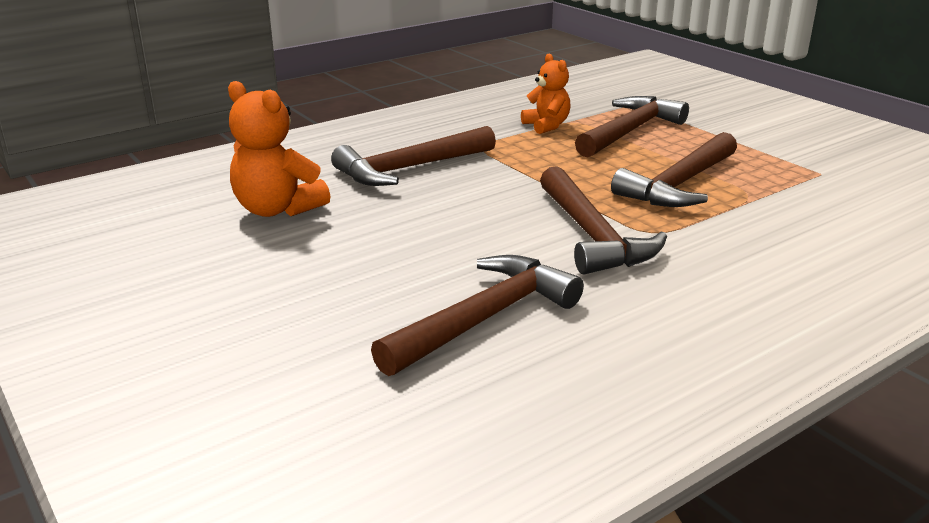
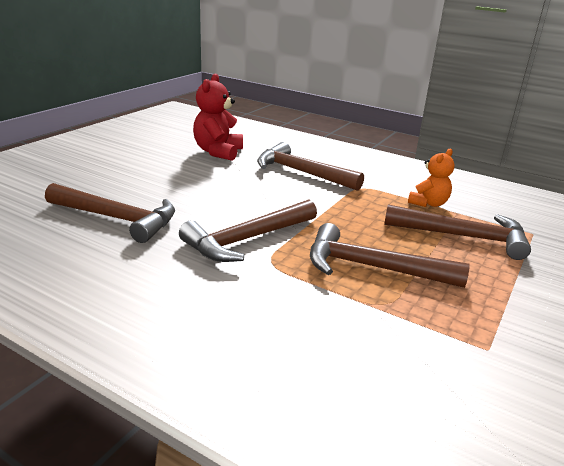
camera: 65 degrees right, 0 degrees up
(277, 209) = (218, 152): orange teddy bear -> red teddy bear

